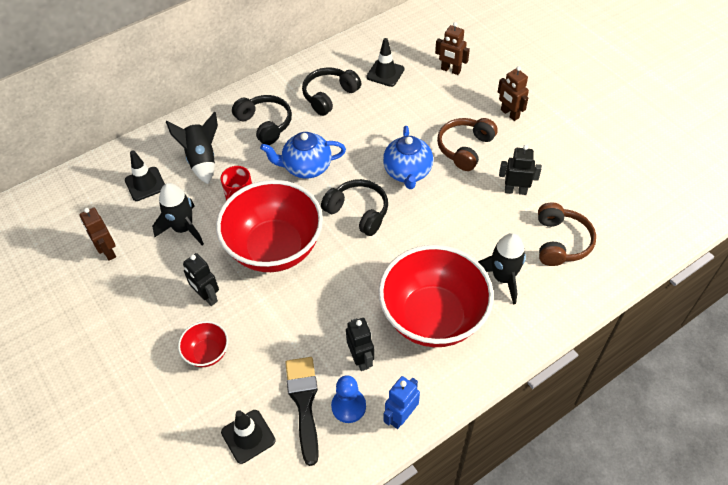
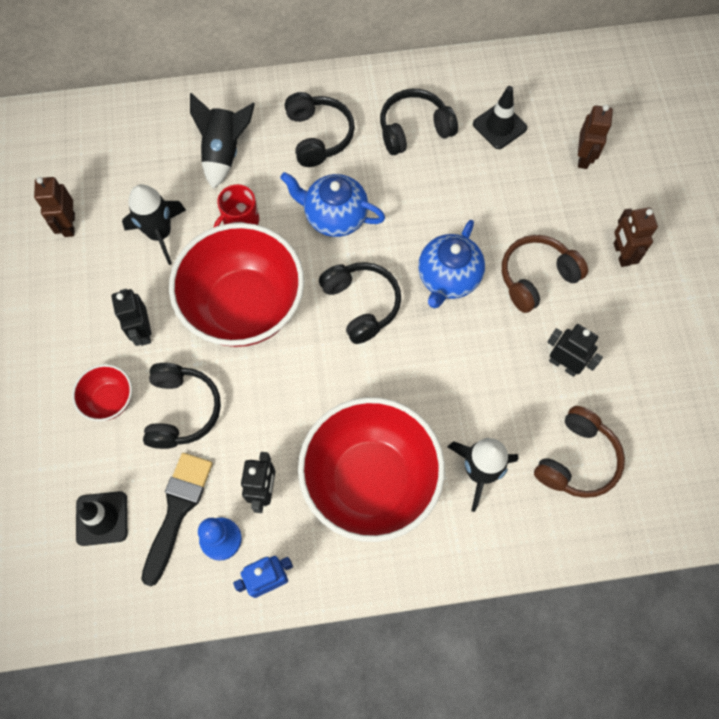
camera: 25 degrees right, 15 degrees up
(145, 184) = (148, 156): black traffic cone -> none
(268, 334) = (182, 410): none -> black headphones
(450, 70) = (583, 157): brown robot -> brown robot turned 135 degrees counterclockwise

